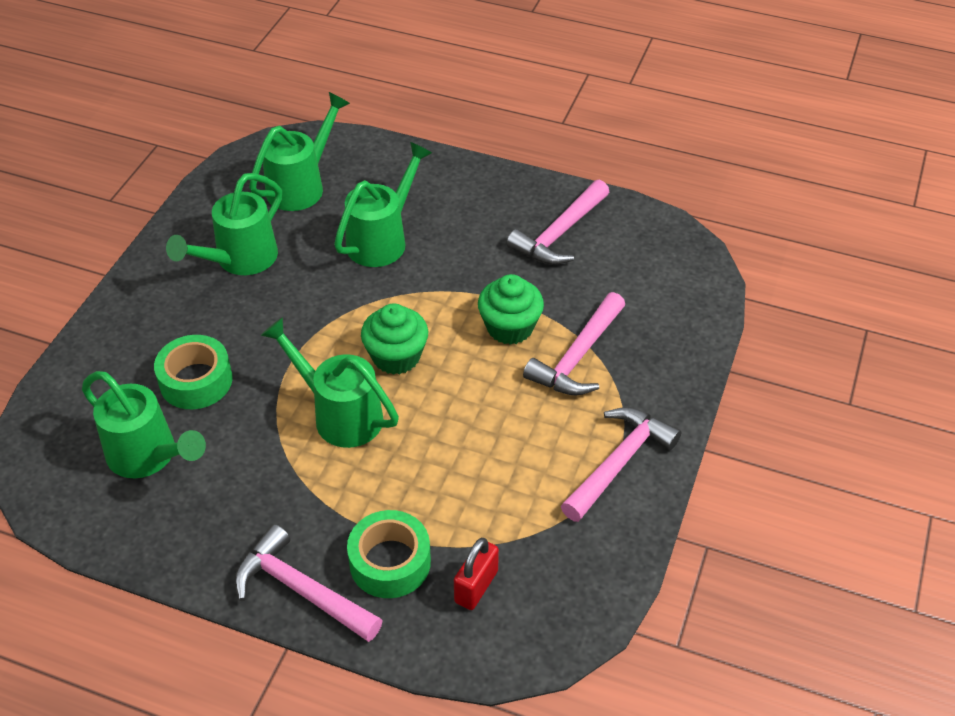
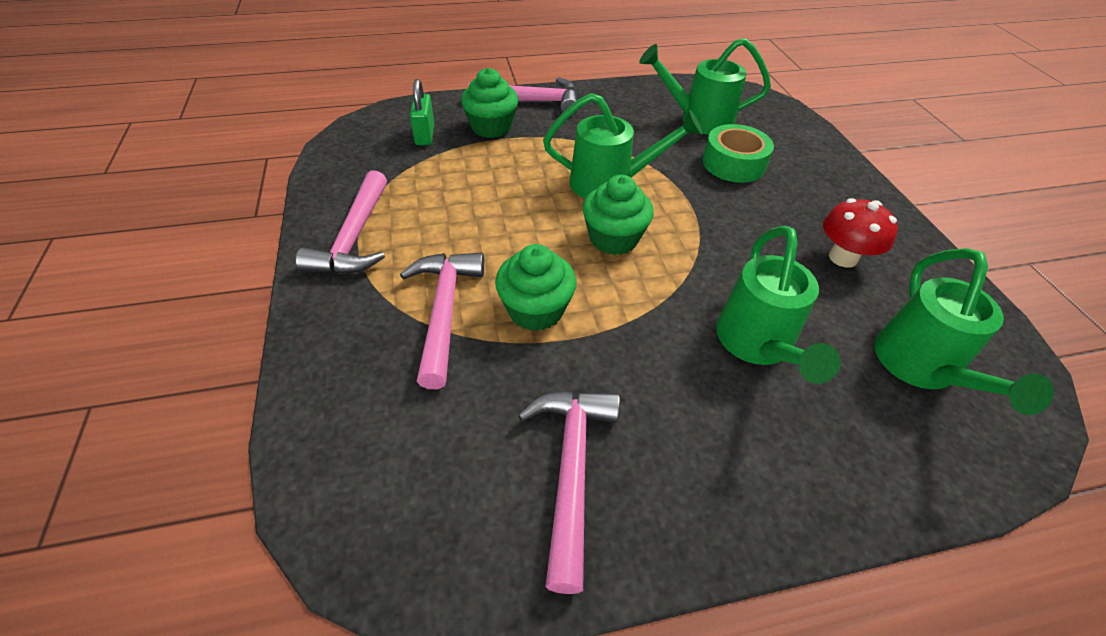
camera: 145 degrees right, 0 degrees up
(240, 260) = (843, 257): green watering can -> red mushroom
(390, 562) = (491, 127): green tape -> green cupcake
(476, 586) = (425, 135): red padlock -> green padlock

